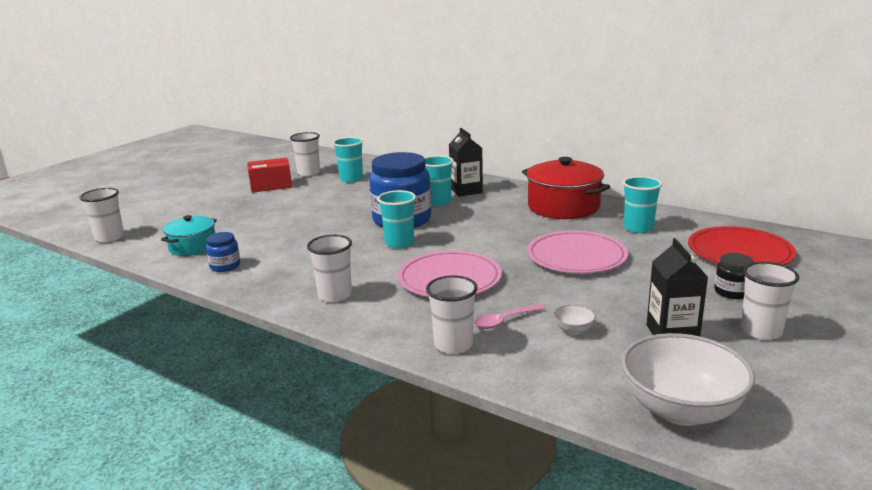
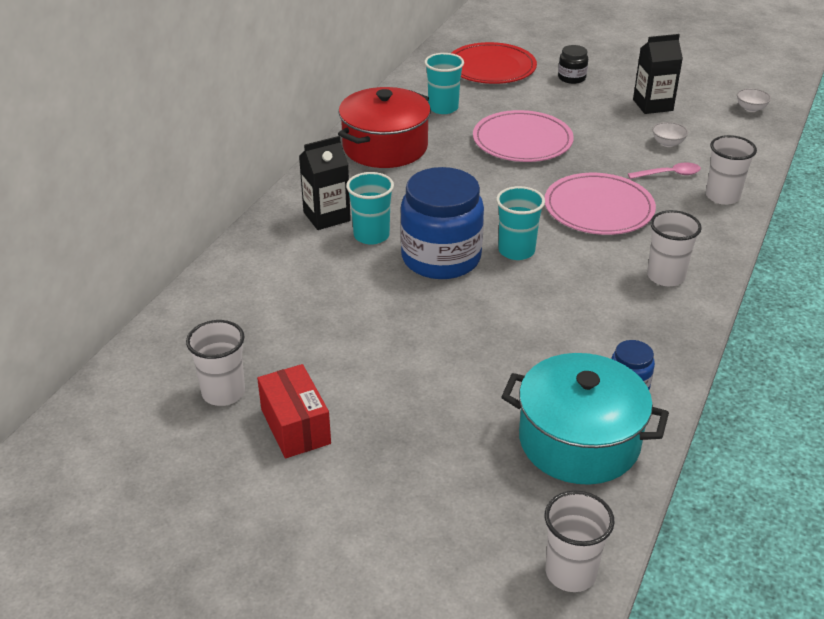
camera: 100 degrees left, 15 degrees up
(193, 247) = (579, 441): turquoise pot -> turquoise pot, size x1.66
(351, 179) = (264, 333): turquoise cup -> none
(504, 321) = (669, 174): pink spoon -> pink spoon turned 60 degrees counterclockwise
(681, 410) = (751, 108): white bowl -> white bowl, size x0.41
(761, 331) = (631, 74): white cup -> none

